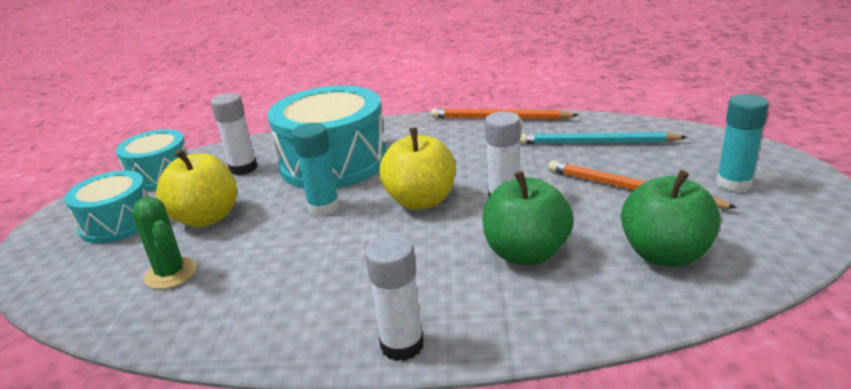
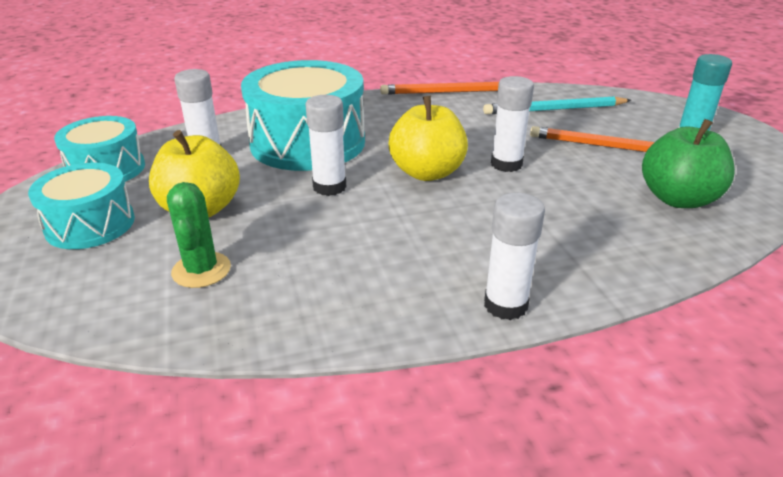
camera: 20 degrees left, 5 degrees up
(171, 273) = (201, 270): green cactus -> green cactus turned 45 degrees clockwise
(324, 207) = (329, 187): turquoise glue stick -> white glue stick
(526, 253) = (561, 210): green apple -> none

